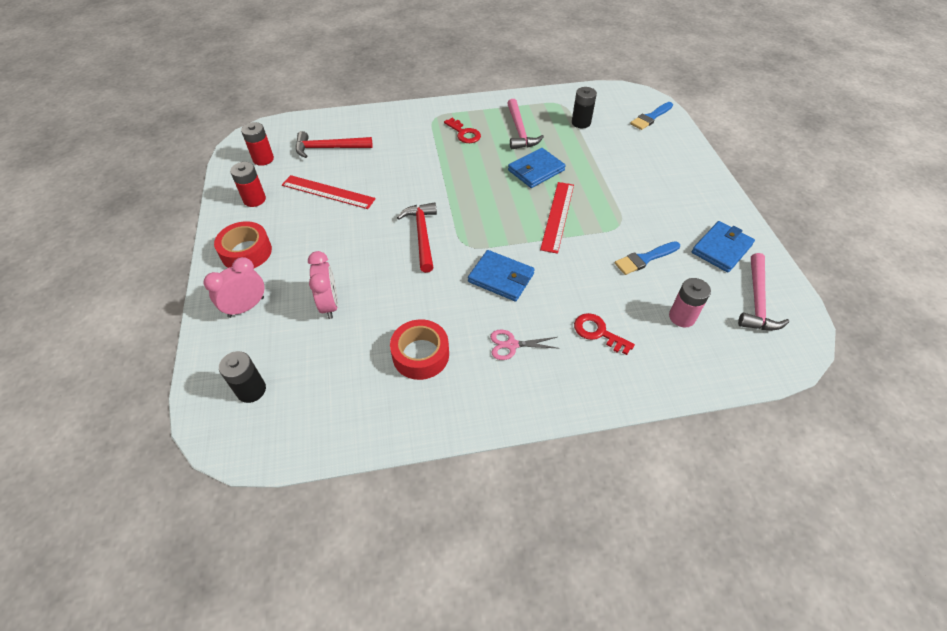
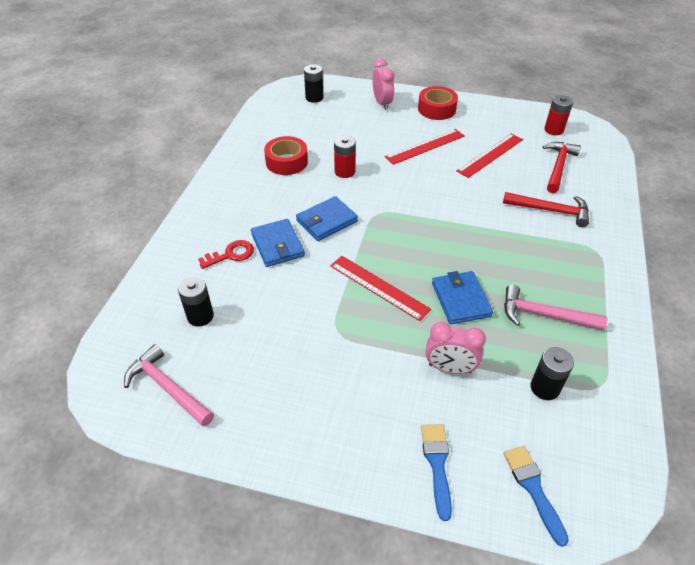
camera: 115 degrees right, 5 degrees down
(254, 199) = (497, 119): red battery -> red battery (345, 171)
(329, 304) = (360, 134): pink clock -> pink clock (450, 368)
(332, 242) = (425, 146): none -> red ruler
(422, 235) = (405, 192): red hammer -> red hammer (550, 211)
(464, 133) = (554, 264): red key -> none
(511, 345) = (259, 204): pink scissors -> none
(644, 259) = (280, 326): blue brush -> blue brush (437, 464)
(682, 317) = (200, 316): pink battery -> black battery
(721, 249) = (247, 403): blue wallet -> blue wallet (277, 245)

